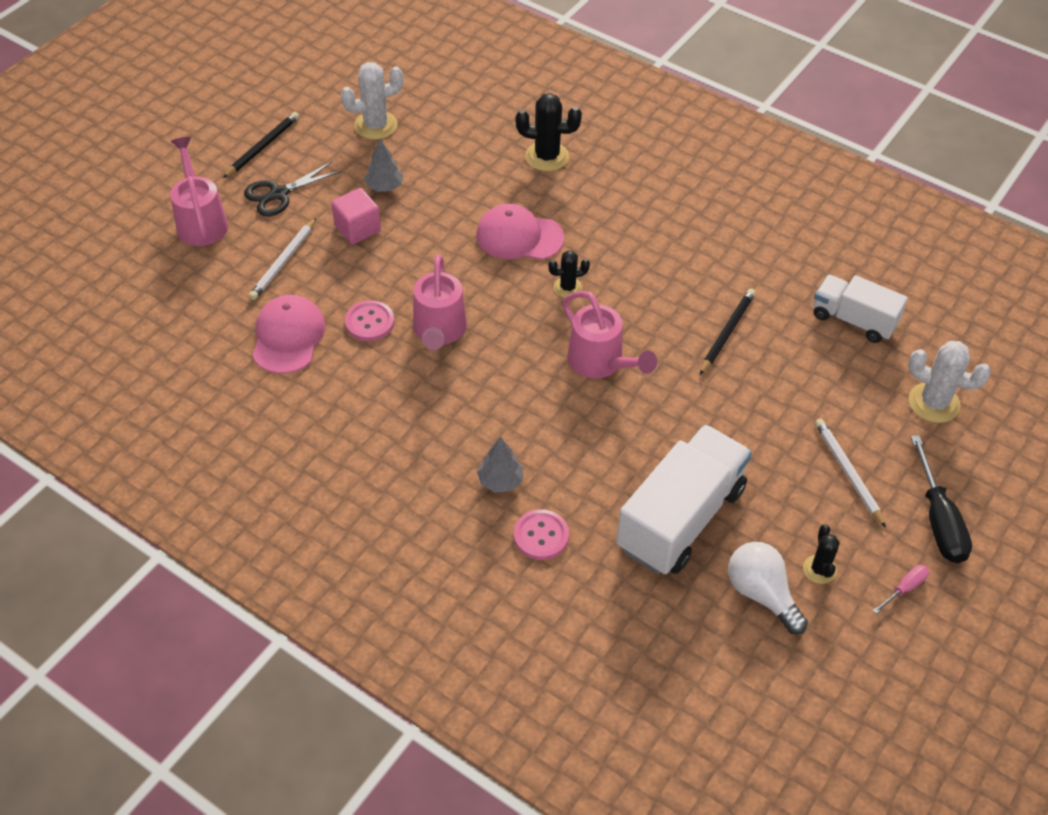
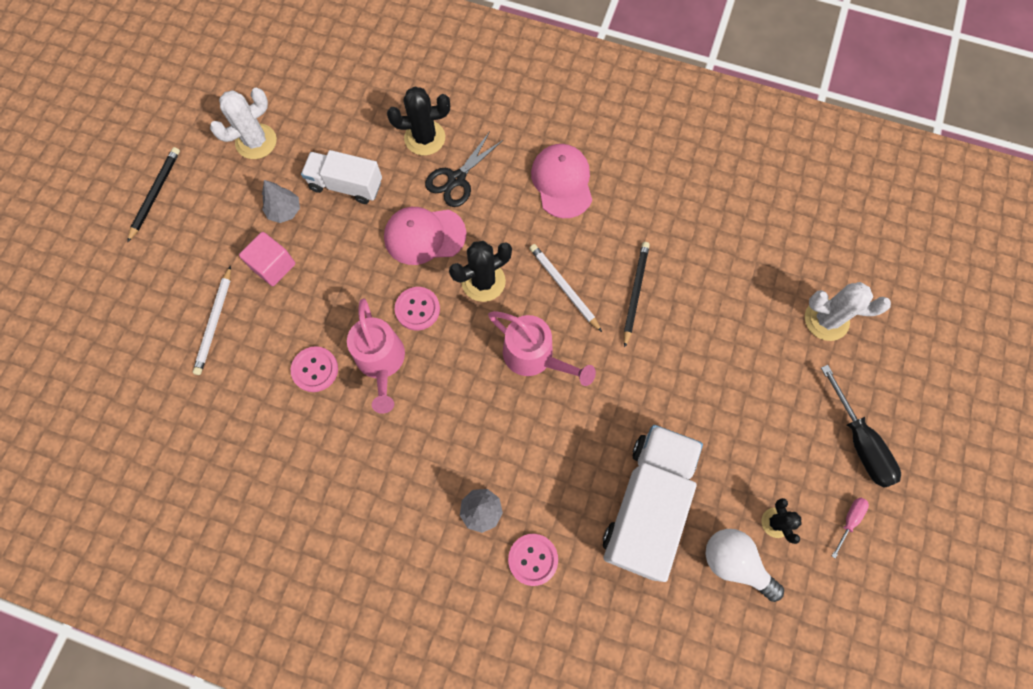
camera: 15 degrees left, 20 degrees up
(201, 221) = (122, 296): pink watering can -> none
(279, 194) = (187, 245): black scissors -> black scissors (457, 179)
(288, 337) = (244, 407): pink cap -> pink cap (562, 182)
(491, 295) = (417, 309): none -> pink button
(567, 287) = (483, 281): black cactus -> black cactus, size x1.66
(847, 473) = (774, 414): white pencil -> white pencil (564, 288)
(853, 320) = (738, 249): white truck -> white truck (346, 185)

